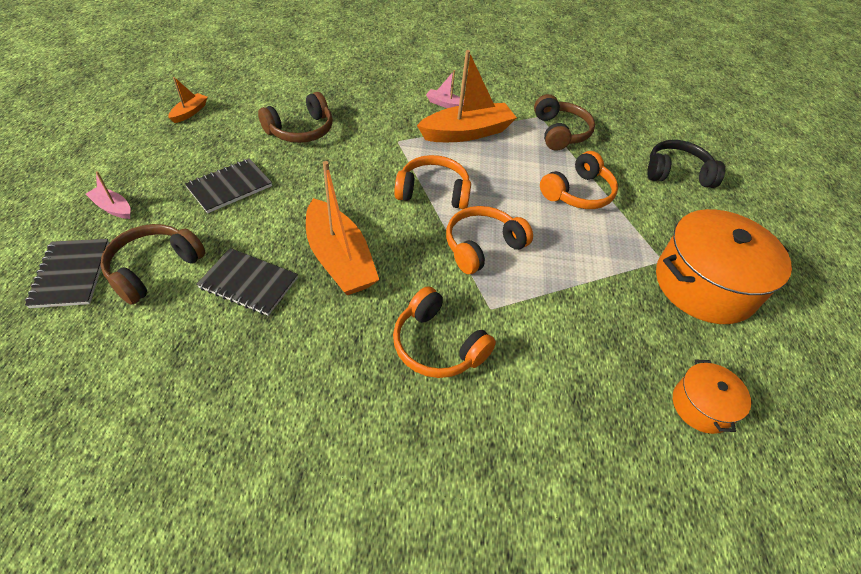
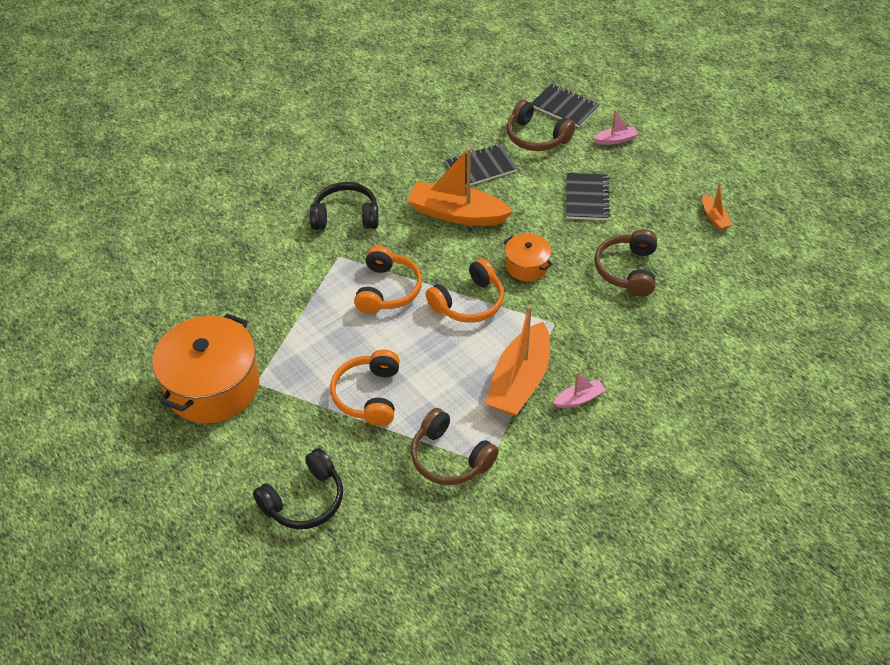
camera: 140 degrees right, 0 degrees up
(154, 268) = (536, 137): brown headphones -> brown headphones turned 135 degrees clockwise
(437, 345) = (346, 216): orange headphones -> black headphones
(701, 406) = (172, 296): orange pot -> orange pot (527, 266)

